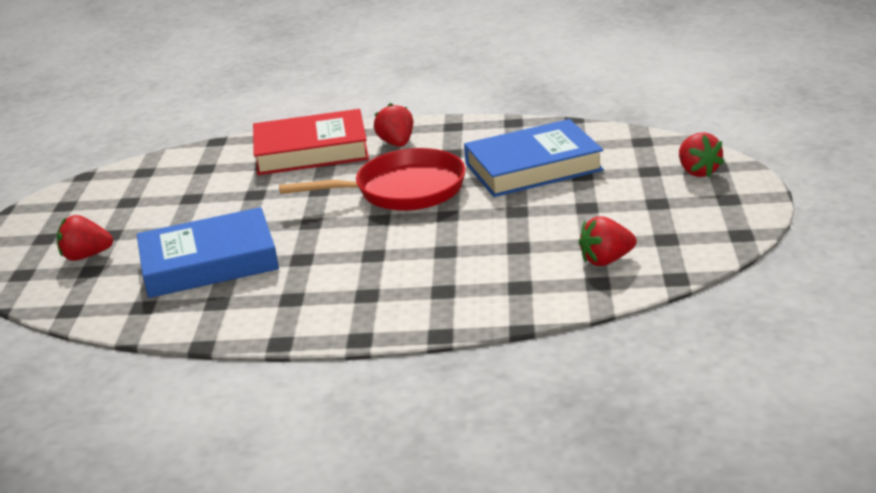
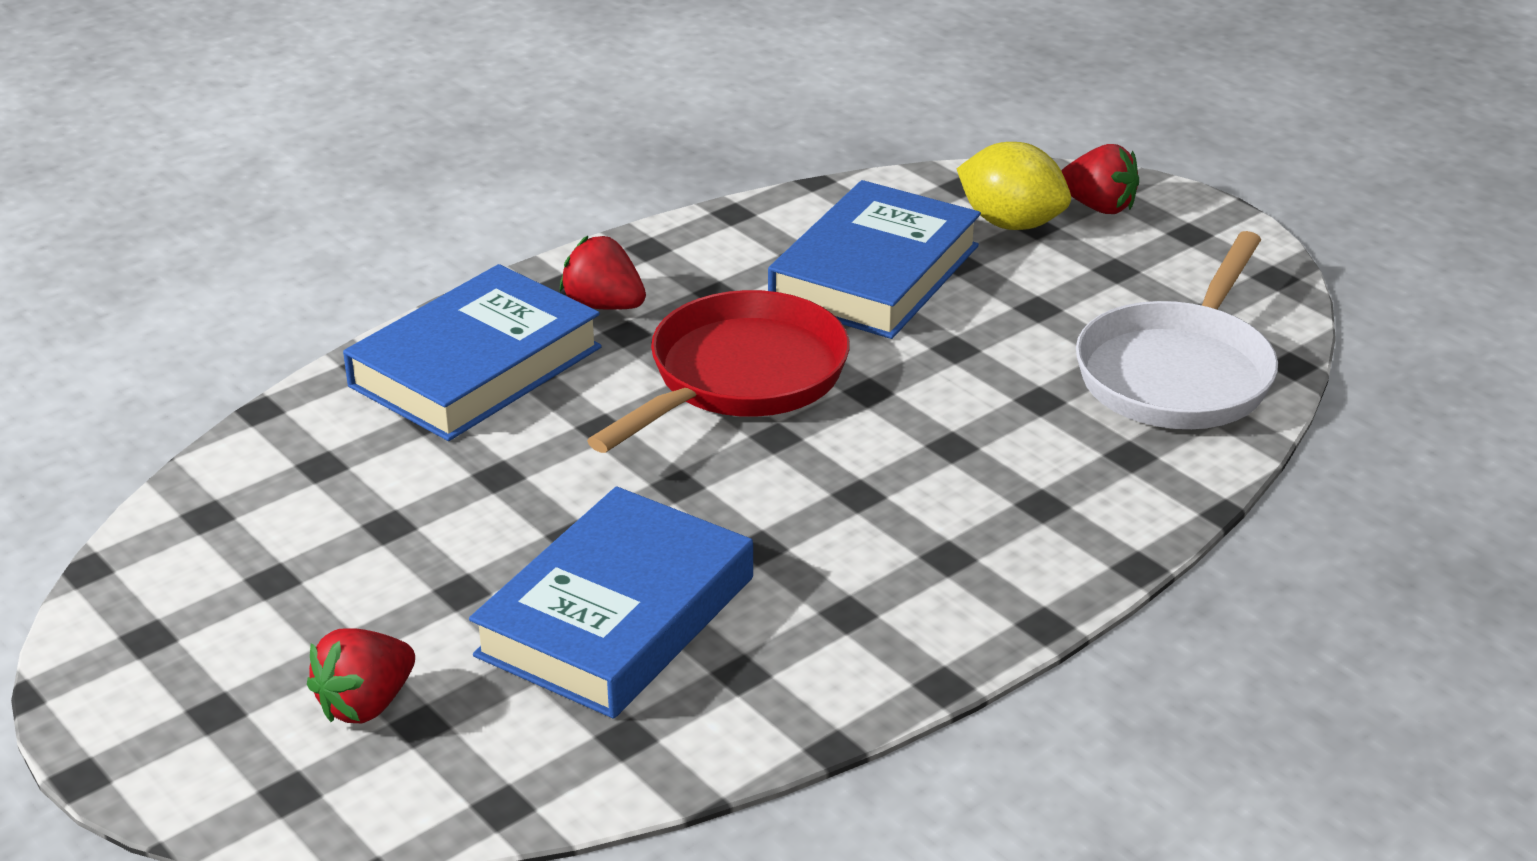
camera: 45 degrees left, 5 degrees up
(311, 151) = (476, 367): red book -> blue book
(606, 260) = (1178, 373): red strawberry -> white pan
(637, 165) = (1011, 223): none -> yellow lemon

